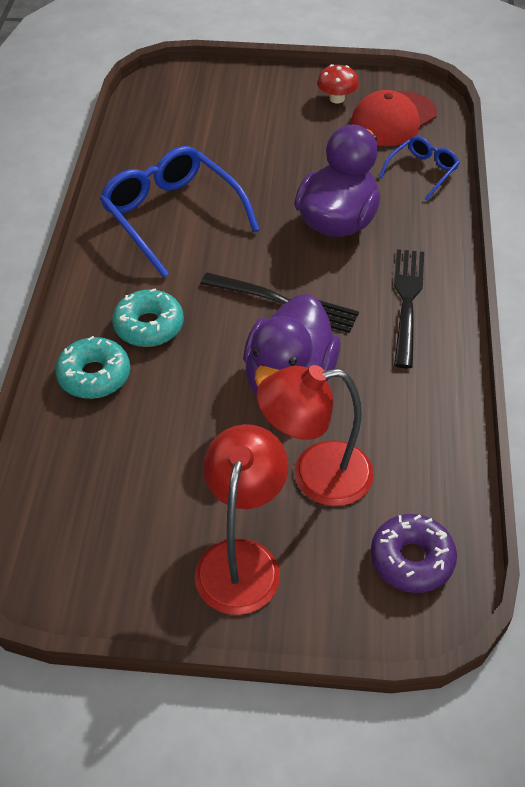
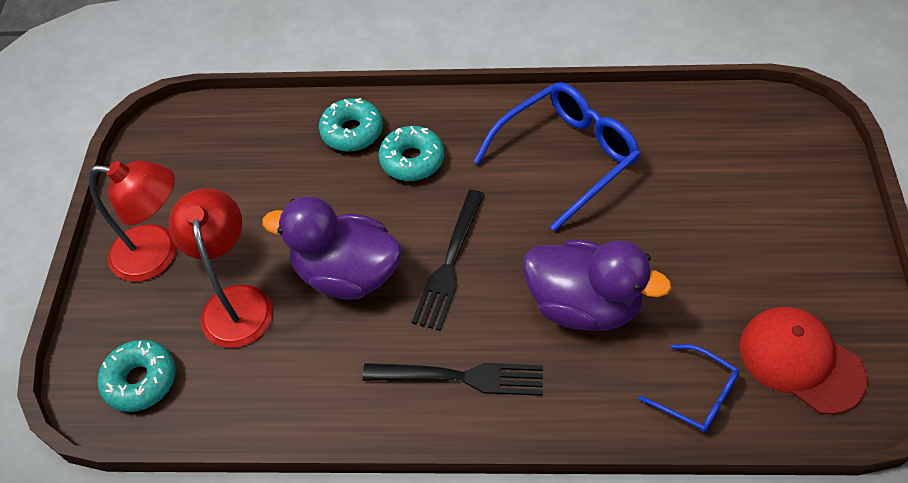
camera: 90 degrees right, 5 degrees up
(336, 99) = (825, 294): red mushroom -> none
(411, 559) = (140, 380): purple donut -> turquoise donut

